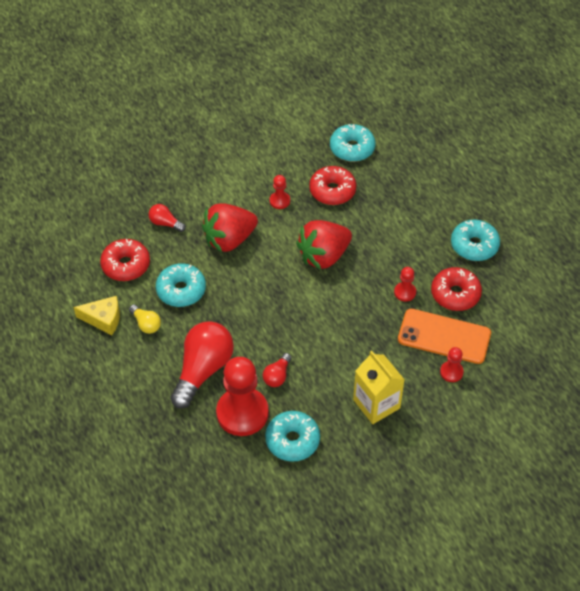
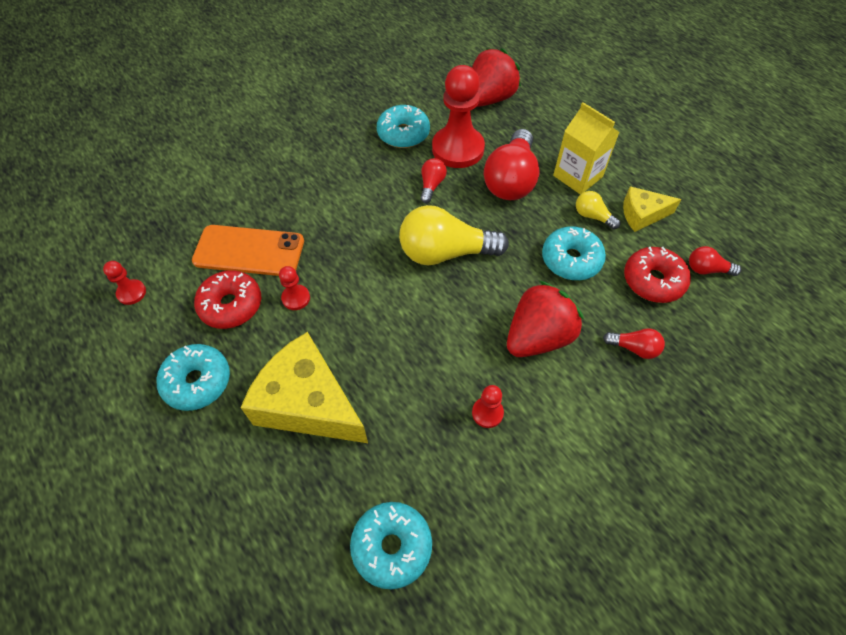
camera: 170 degrees right, 5 degrees up
(79, 267) = (707, 269): none -> red light bulb
(280, 311) = (445, 252): none -> yellow light bulb
(324, 256) = (406, 332): red strawberry -> red strawberry (489, 99)
(332, 191) = (411, 446): red donut -> none
(376, 404) = (324, 174): yellow carton -> yellow carton (578, 176)
(397, 222) = (308, 403): none -> yellow cheese
(451, 372) = (243, 214): red pawn -> red pawn (131, 293)

